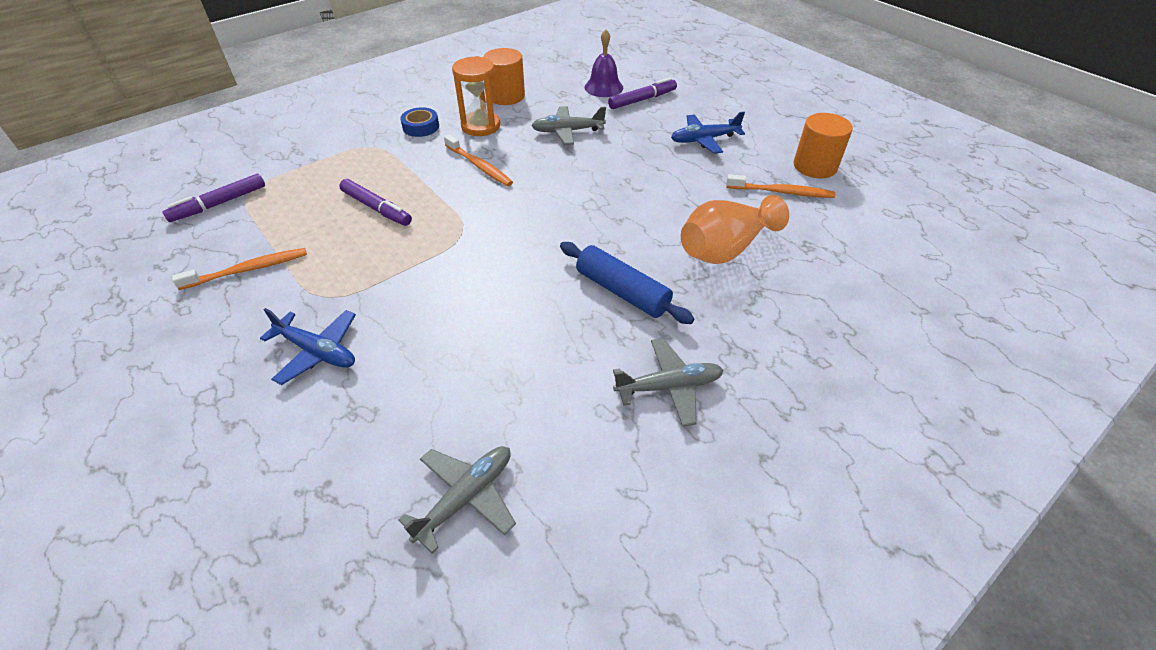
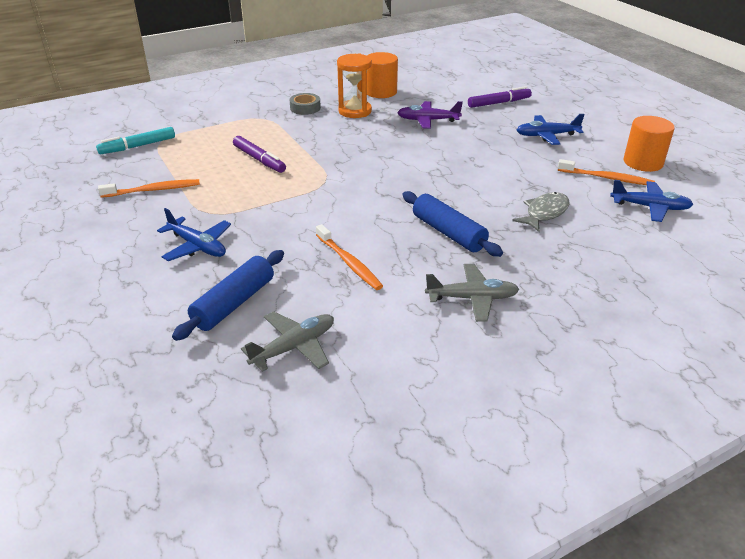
camera: 10 degrees right, 10 degrees down
(219, 204) = (137, 146): purple marker -> turquoise marker
(378, 437) = (234, 303): none -> blue rolling pin
(421, 127) = (305, 108): blue tape -> grey tape
(479, 166) = (348, 138): orange toothbrush -> orange toothbrush (349, 263)
(567, 131) = (428, 120): grey plane -> purple plane
(603, 87) = (467, 91): purple bell -> none
(725, 249) = (544, 213): orange vase -> grey fish
(837, 227) = (650, 207): none -> blue plane

